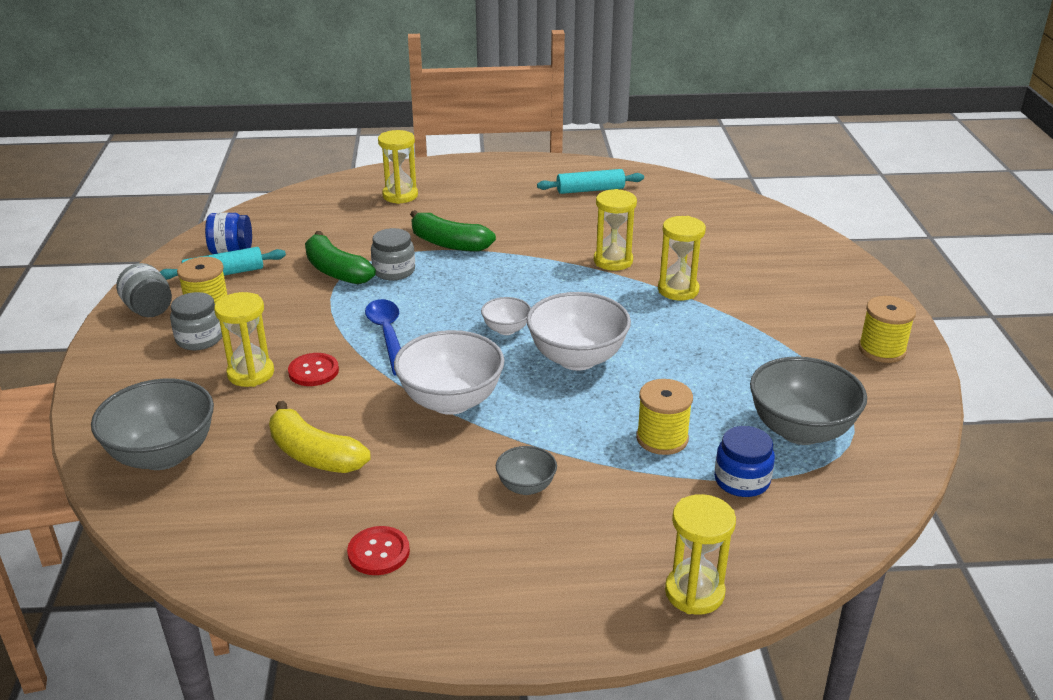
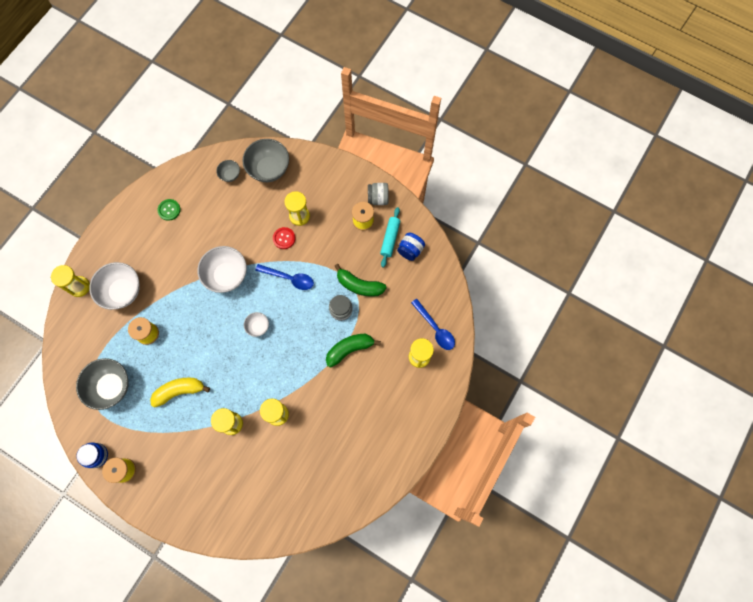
camera: 125 degrees right, 40 degrees up
(199, 339) = (339, 208): grey jar -> none
(314, 454) = (232, 214): yellow banana -> yellow banana (179, 391)
(336, 271) = (359, 285): green banana -> green banana turned 150 degrees counterclockwise
(345, 197) = (435, 328): none -> blue spoon
(378, 552) = (169, 210): red button -> green button
(526, 486) = (162, 271): grey bowl -> grey bowl (230, 175)
(577, 358) = (217, 340): white bowl -> white bowl (122, 292)
(590, 190) = (357, 461): turquoise rolling pin -> none
(741, 480) = (107, 342): blue jar -> blue jar (96, 455)

